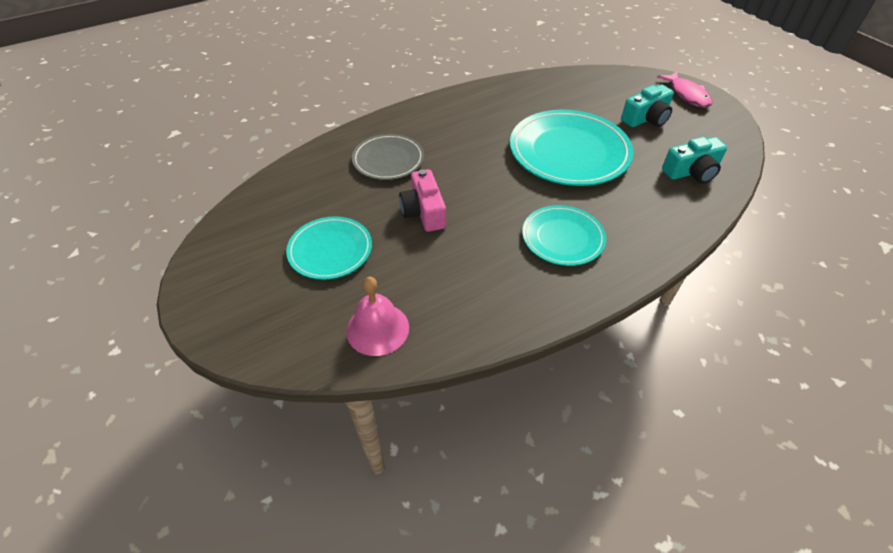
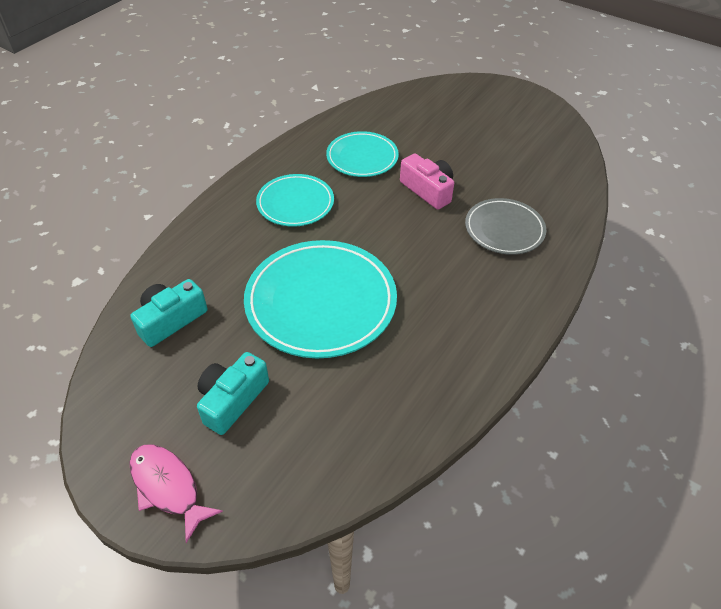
camera: 155 degrees right, 0 degrees up
(330, 250) = (473, 142): turquoise plate -> turquoise plate (362, 157)
(377, 329) = (398, 111): pink bell -> none

